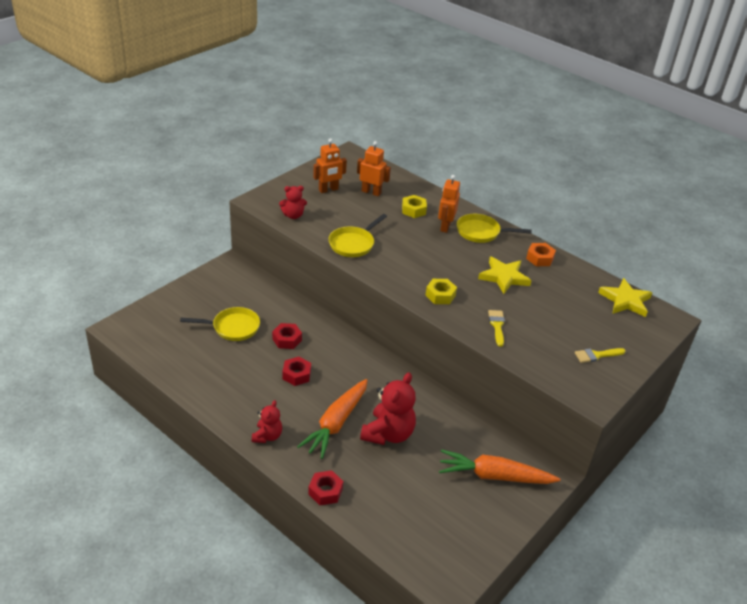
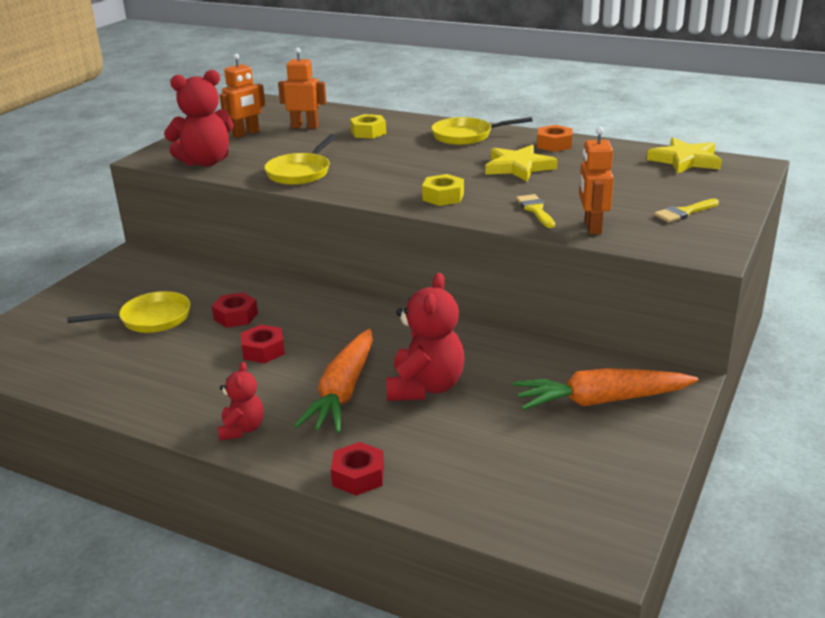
camera: 10 degrees left, 10 degrees down
(293, 215) = (206, 162): red teddy bear -> red teddy bear, size x1.75
(445, 226) = (417, 139): orange robot -> orange robot (592, 227)

